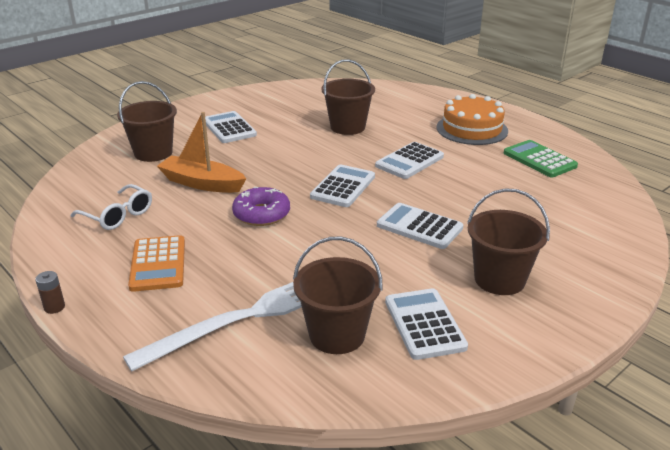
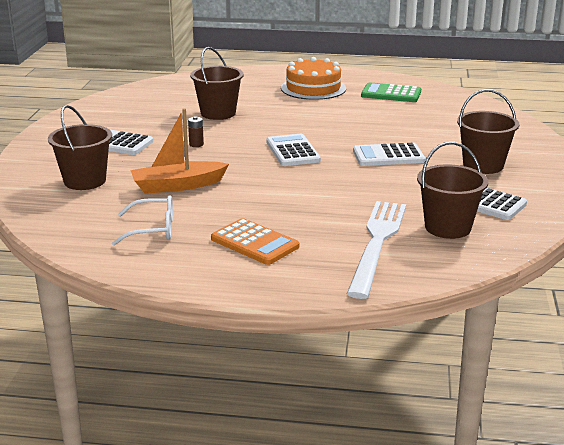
camera: 40 degrees left, 5 degrees down
(54, 307) = (232, 296): brown battery -> brown battery (196, 144)
(261, 214) = (268, 187): purple donut -> none
(409, 161) = (309, 121): white calculator -> none

